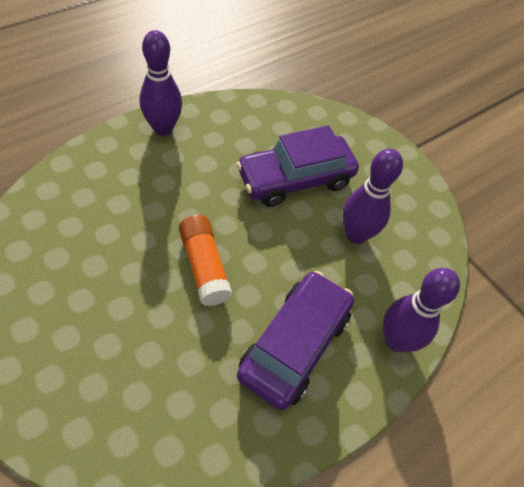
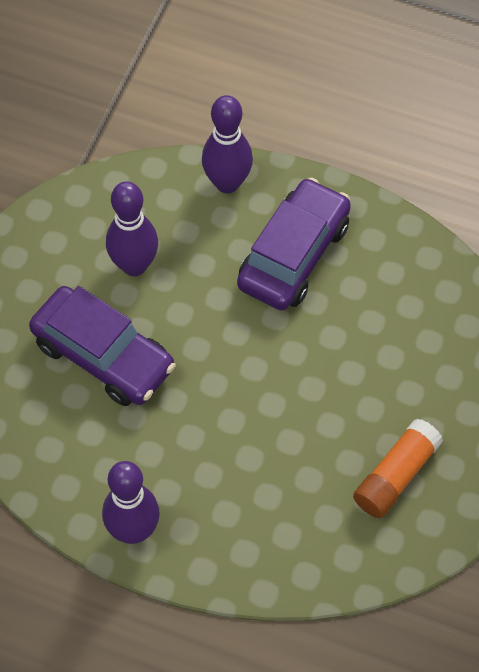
camera: 115 degrees left, 5 degrees up
(204, 266) = (275, 370): orange glue stick -> orange glue stick (396, 475)
(294, 345) = (293, 255): purple car -> purple car turned 120 degrees clockwise

